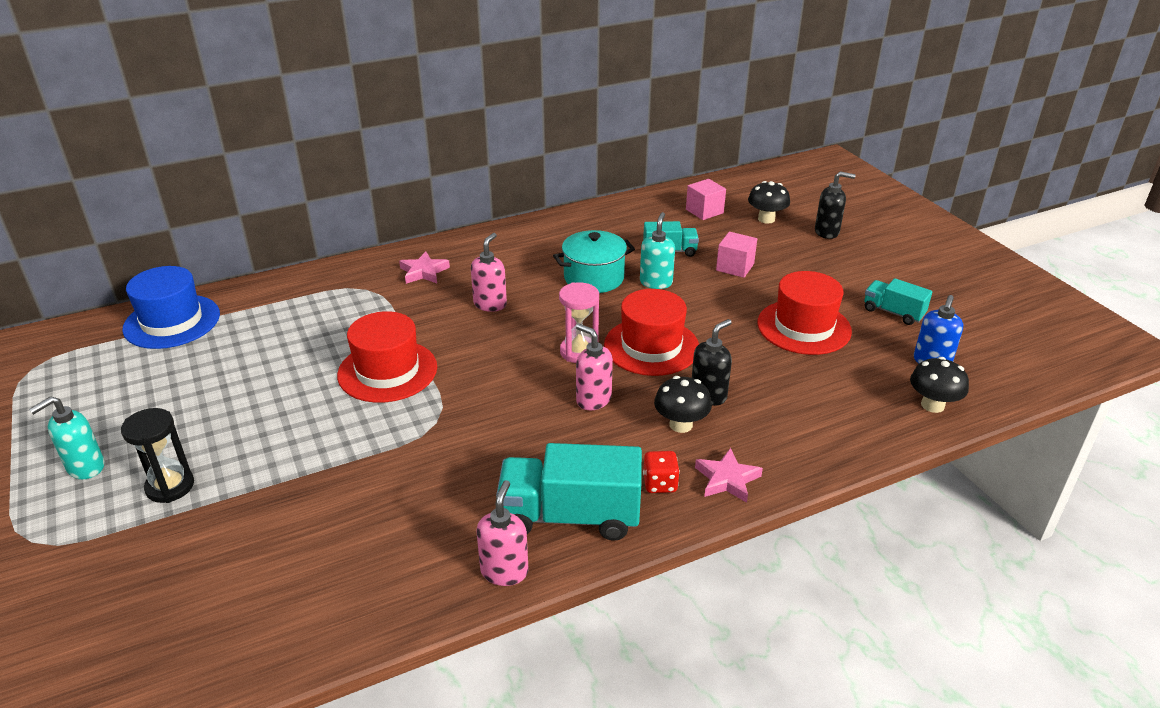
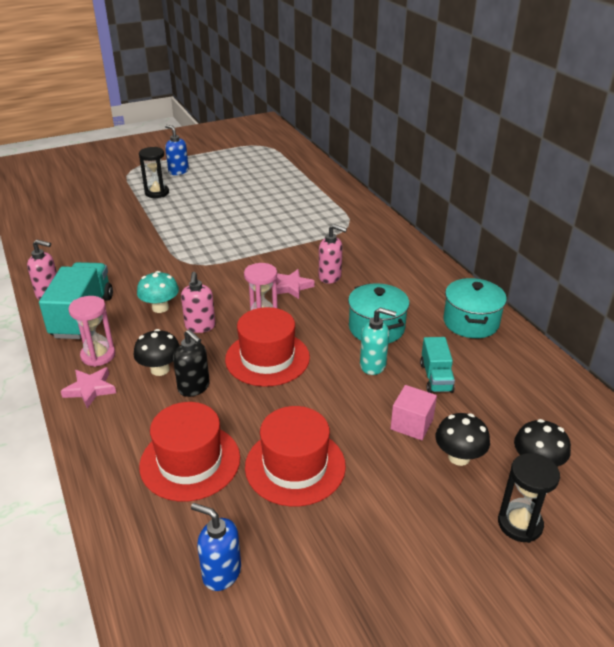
camera: 90 degrees right, 0 degrees up
(85, 467) = (178, 171): turquoise soap dispenser -> blue soap dispenser
(172, 321) = (306, 171): blue hat -> none
(387, 371) = (247, 242): red hat -> red hat (190, 461)
(424, 272) = (374, 246): pink star -> pink star (291, 287)
(550, 439) = (160, 308): none -> turquoise mushroom
(583, 227) = (471, 322): none -> turquoise pot
(593, 400) = (200, 326): pink soap dispenser -> pink soap dispenser turned 135 degrees clockwise
(660, 483) = (98, 355): red dice -> pink hourglass
(704, 211) = (537, 410): pink cube -> none
(827, 232) = (520, 524): black soap dispenser -> black hourglass
(893, 312) = (325, 557): turquoise truck -> none
(932, 405) = (145, 552): black mushroom -> black mushroom (459, 457)

